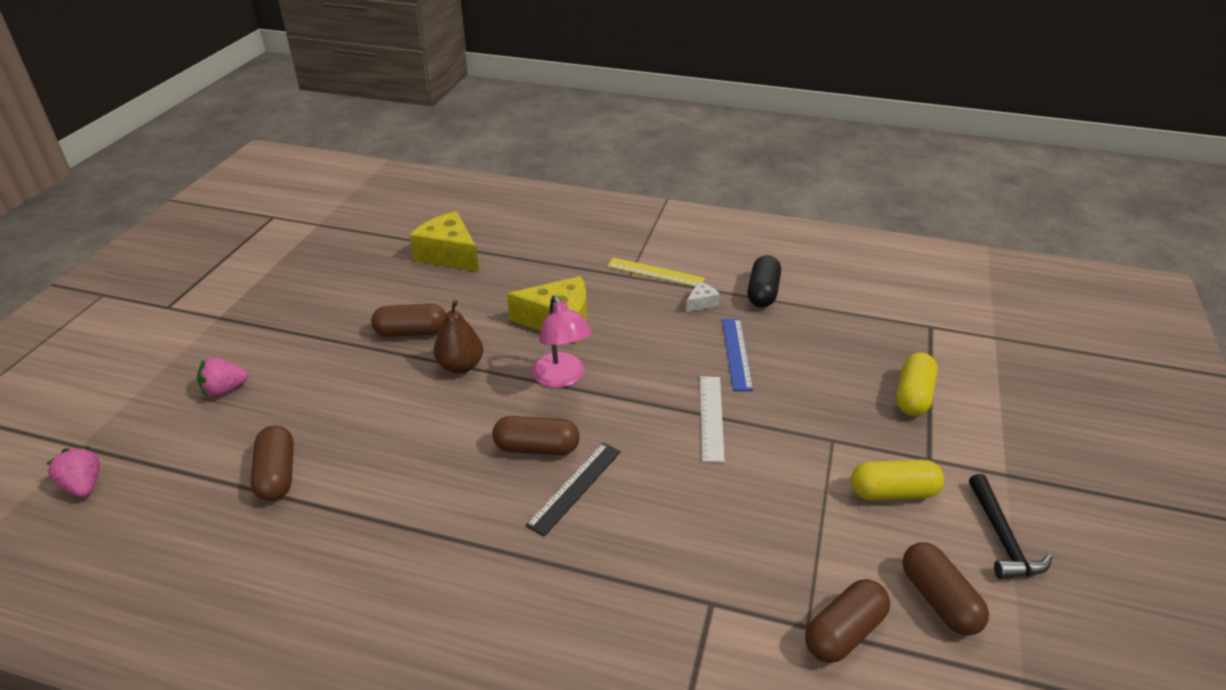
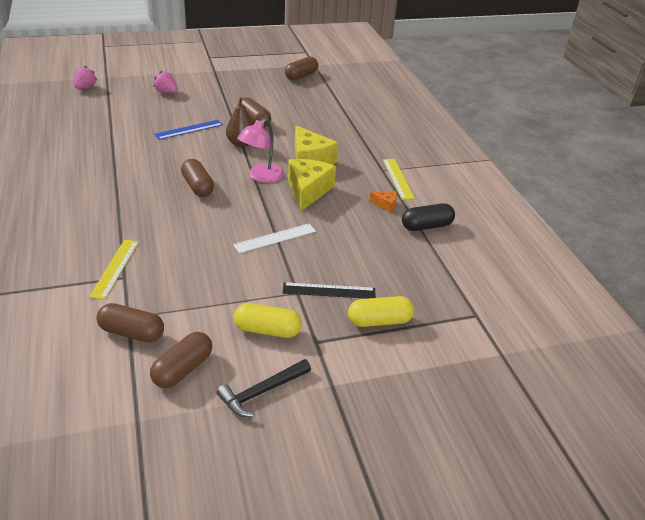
camera: 55 degrees right, 0 degrees up
(277, 475) = (123, 125): brown capsule -> brown capsule (301, 76)
(449, 255) = (332, 108): yellow cheese -> yellow cheese (308, 190)
(575, 487) = (177, 207): black ruler -> black ruler (329, 291)
(684, 607) = (115, 268): none -> yellow ruler
(701, 303) = (385, 204): white cheese -> orange cheese
(737, 353) = (347, 232): blue ruler -> blue ruler (189, 129)
(893, 492) = (267, 330): yellow capsule -> yellow capsule turned 45 degrees counterclockwise

